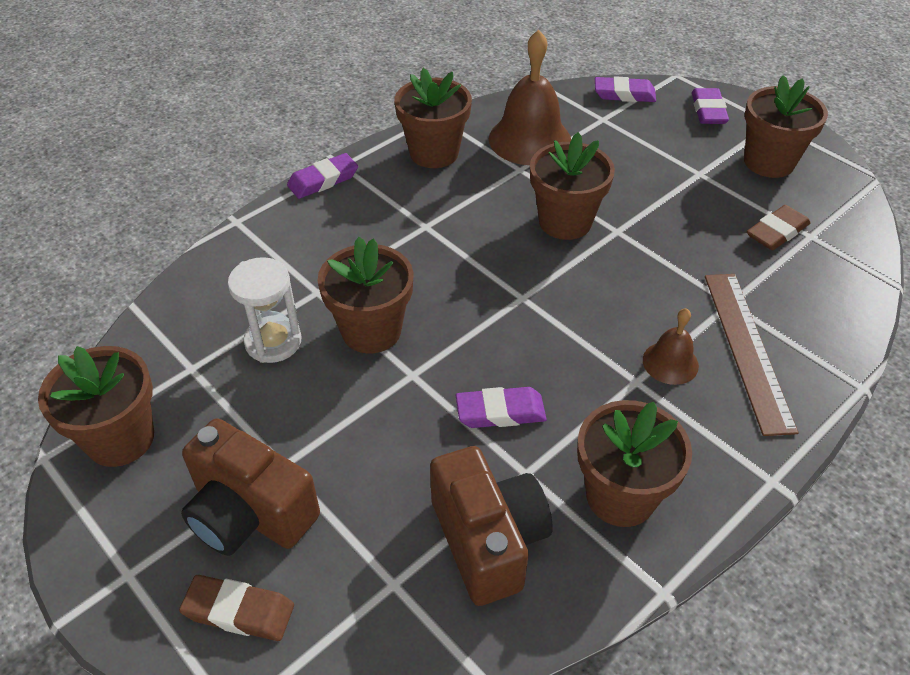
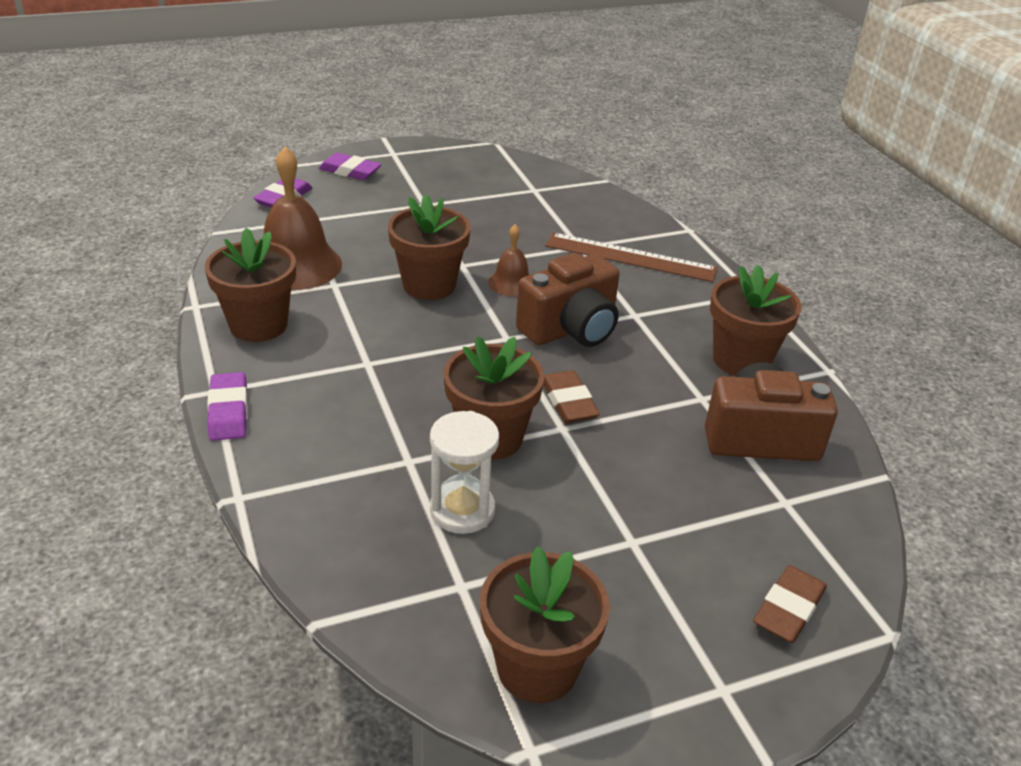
camera: 70 degrees left, 10 degrees down
(250, 513) = (681, 577): brown camera -> brown camera (570, 329)
(500, 412) = (632, 391): purple eraser -> none
(670, 362) = (625, 293): brown bell -> brown bell (511, 283)
(769, 162) = (439, 172): brown flower pot -> none
(777, 232) = (520, 200): brown eraser -> brown eraser (568, 401)

